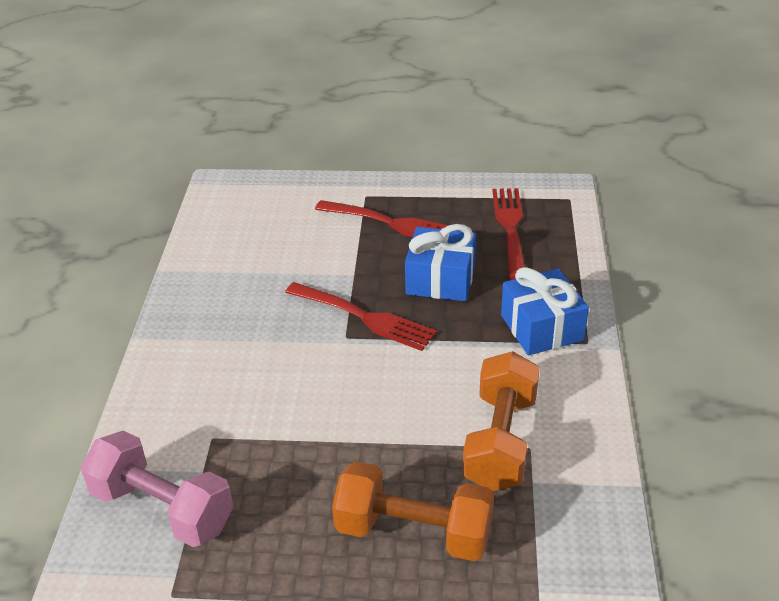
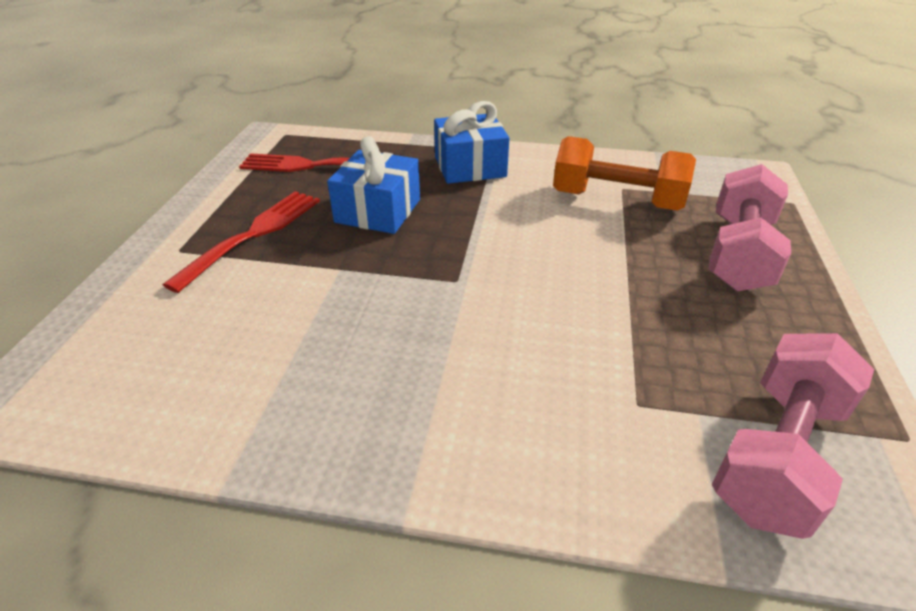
camera: 85 degrees left, 0 degrees up
(364, 317) = (426, 265): red fork -> none
(413, 532) = (739, 254): orange dumbbell -> pink dumbbell

